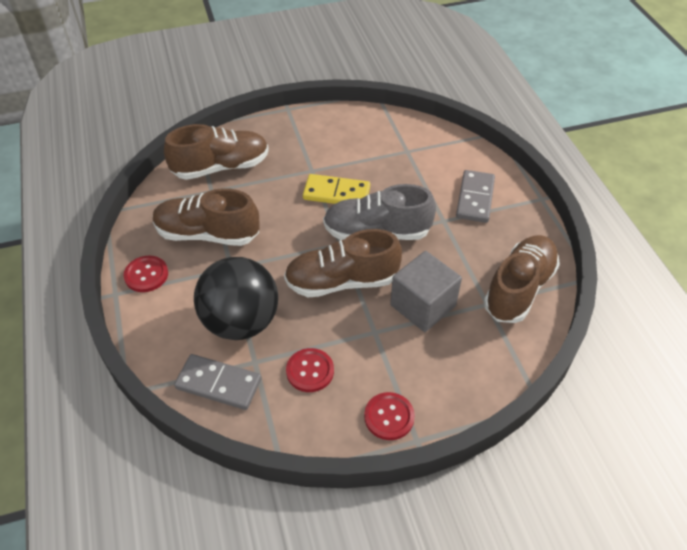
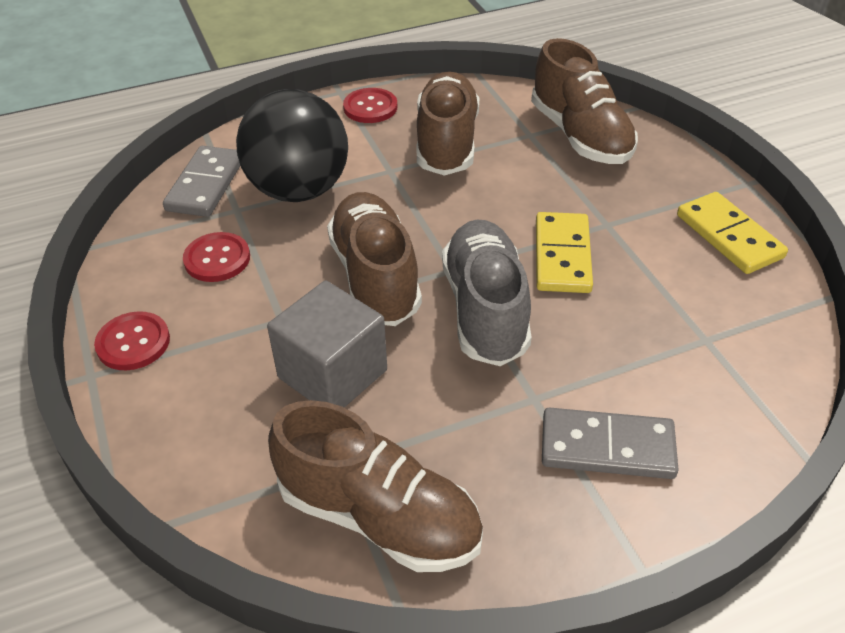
camera: 85 degrees right, 5 degrees down
(331, 125) = (729, 236): none -> yellow domino

